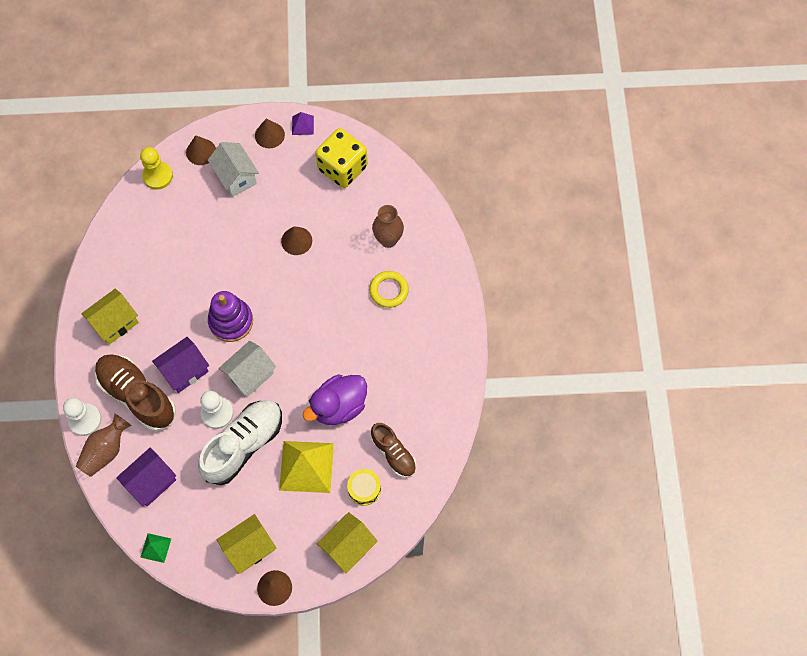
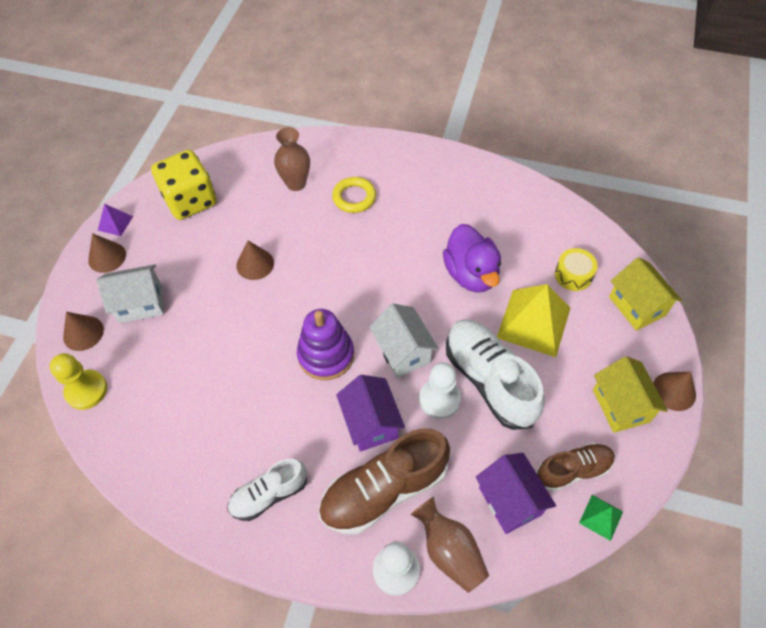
camera: 70 degrees left, 10 degrees down
(115, 323) = (269, 494): yellow house -> white shoe
(393, 453) = (540, 239): brown shoe -> brown shoe (573, 470)

